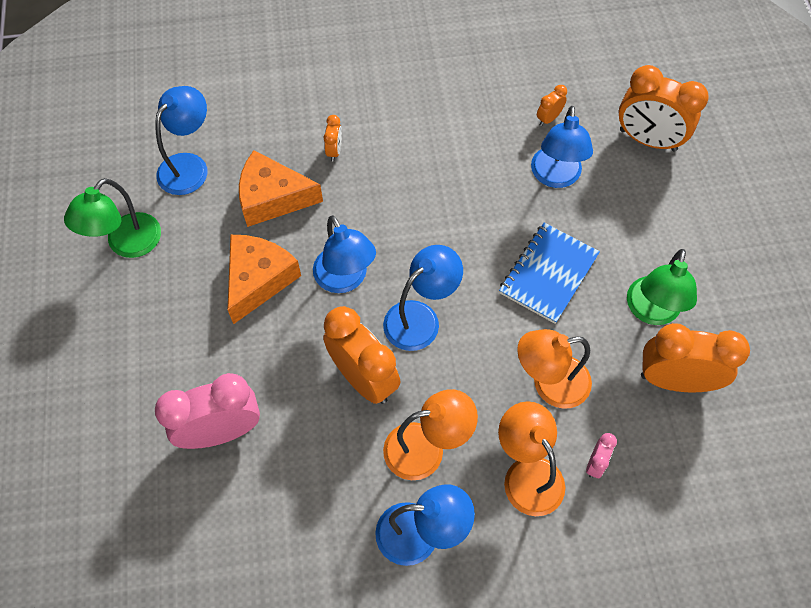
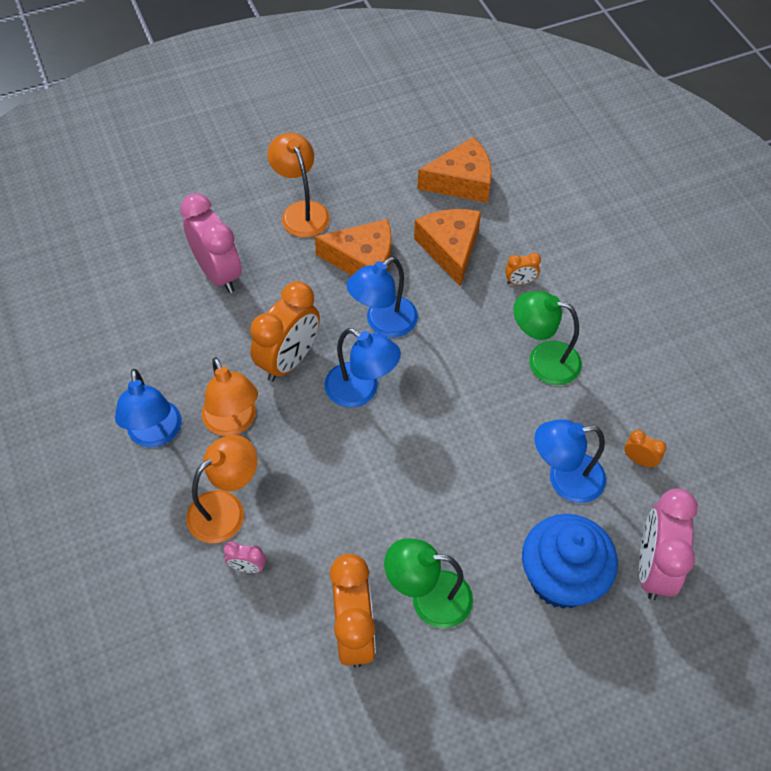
camera: 75 degrees right, 5 degrees down
(127, 244) = (369, 164): green lamp -> green lamp (543, 360)
(189, 166) = (461, 182): blue lamp -> orange cheese
(548, 274) = (443, 492): blue notebook -> none
(549, 384) = (321, 513): orange lamp -> orange lamp (301, 211)
(647, 140) = (653, 567): orange clock -> pink clock
(647, 206) = (561, 578): none -> blue cupcake

